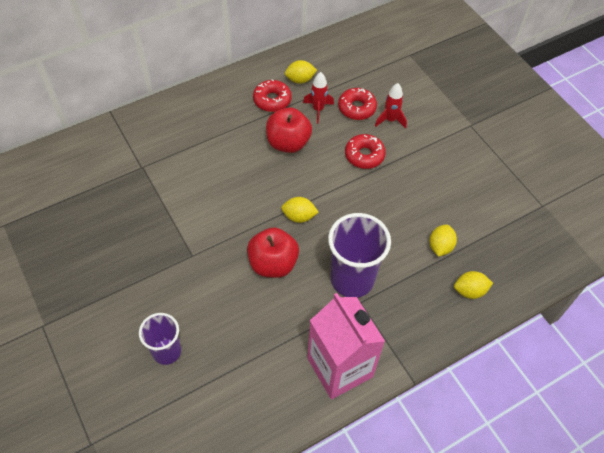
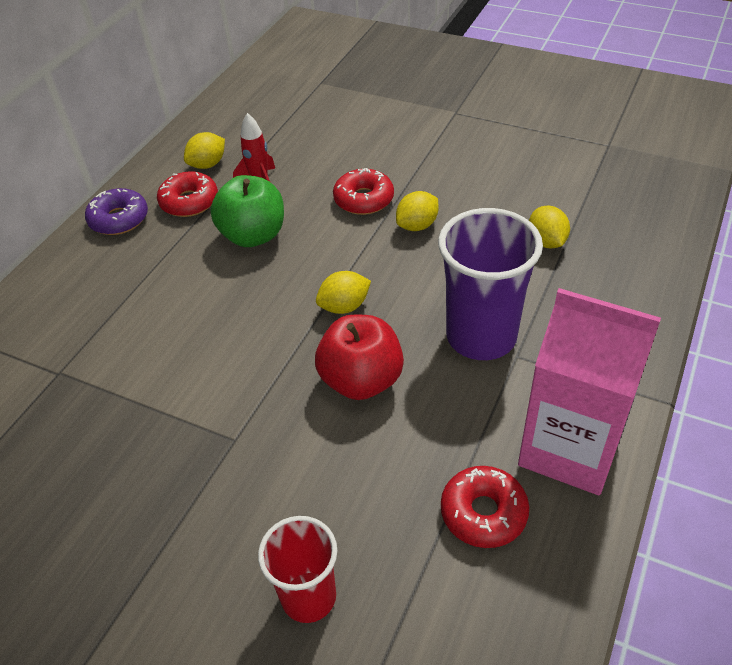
camera: 30 degrees left, 10 degrees down
(167, 351) = (308, 597): purple cup -> red cup
(229, 90) = (119, 219): none -> purple donut
(288, 143) = (253, 235): red apple -> green apple
(357, 108) = (307, 158): red donut -> red donut (483, 513)
(390, 120) = (360, 151): red rocket -> none
(469, 291) = (626, 267): yellow lemon -> yellow lemon (417, 225)

